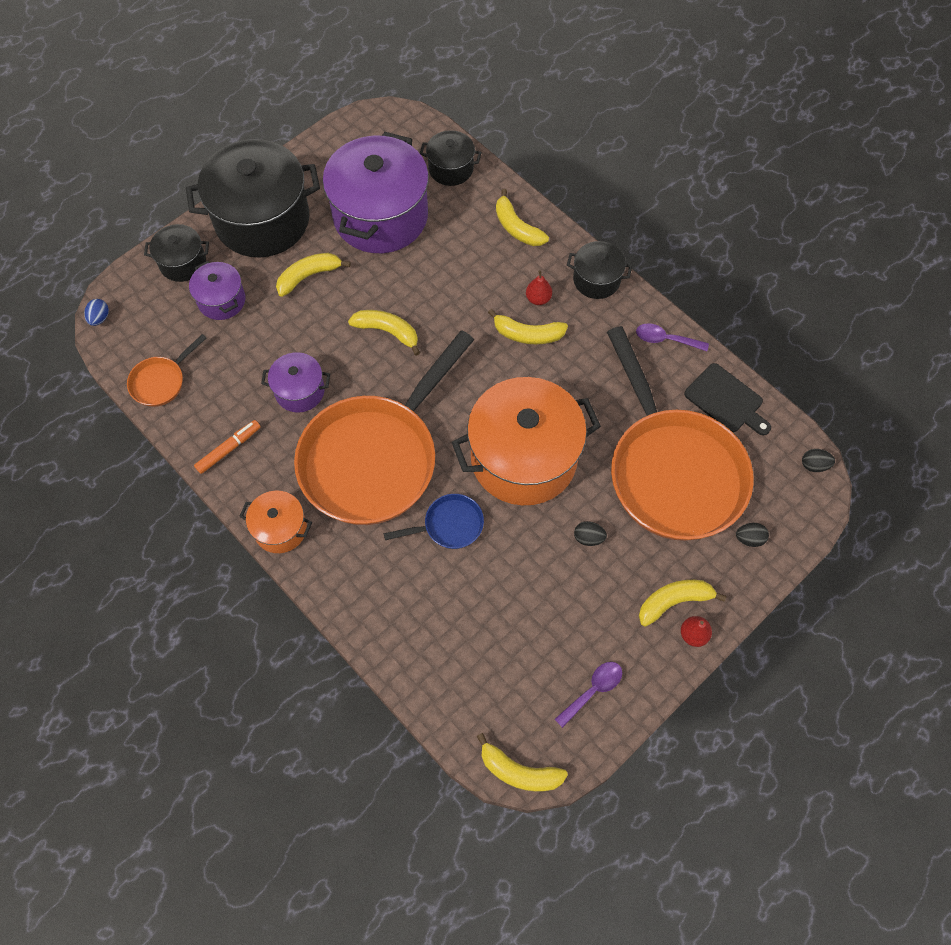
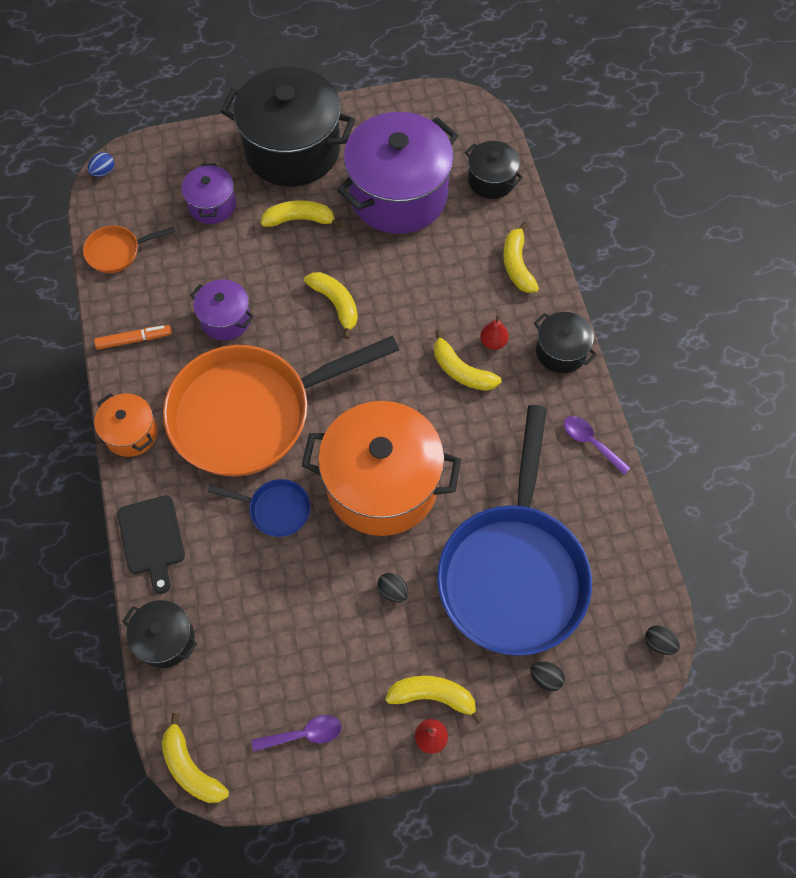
camera: 30 degrees right, 0 degrees up
(183, 263) = (201, 156): black pot -> black pot (165, 639)
(672, 470) = (513, 571): orange pan -> blue pan
(726, 400) = (612, 532): black cutting board -> black cutting board (152, 538)

